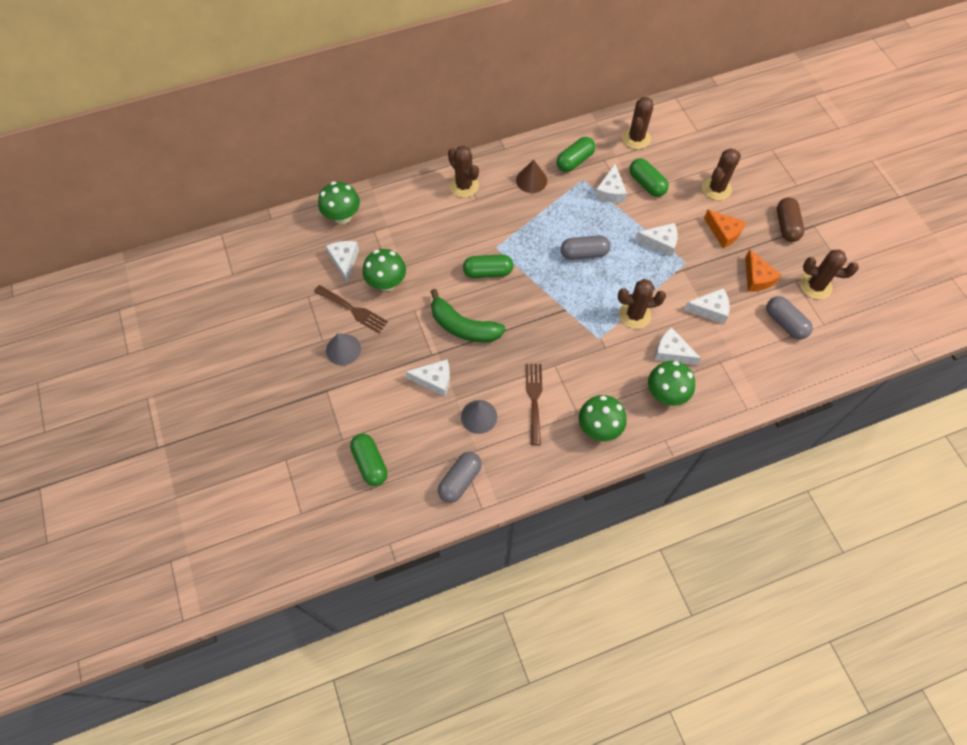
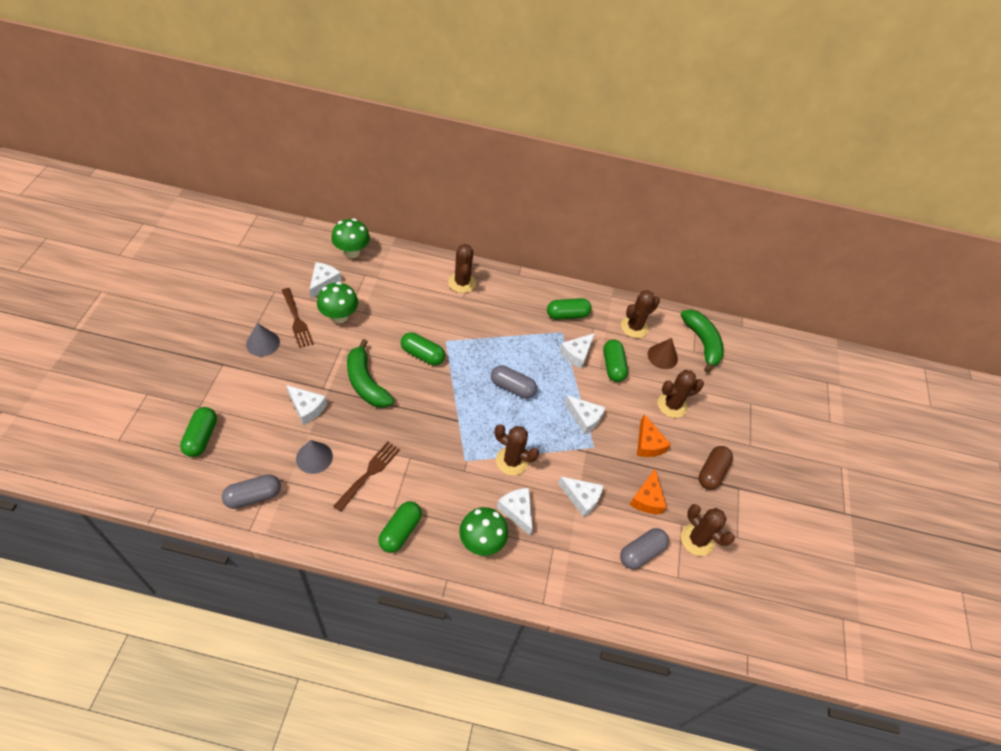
camera: 25 degrees right, 10 degrees down
(531, 180) = (519, 309): brown cone -> brown cone (662, 356)
(599, 428) = (400, 531): green mushroom -> green capsule
(698, 119) = (702, 343): none -> green banana
(785, 323) = (641, 552): grey capsule -> grey capsule turned 60 degrees clockwise

